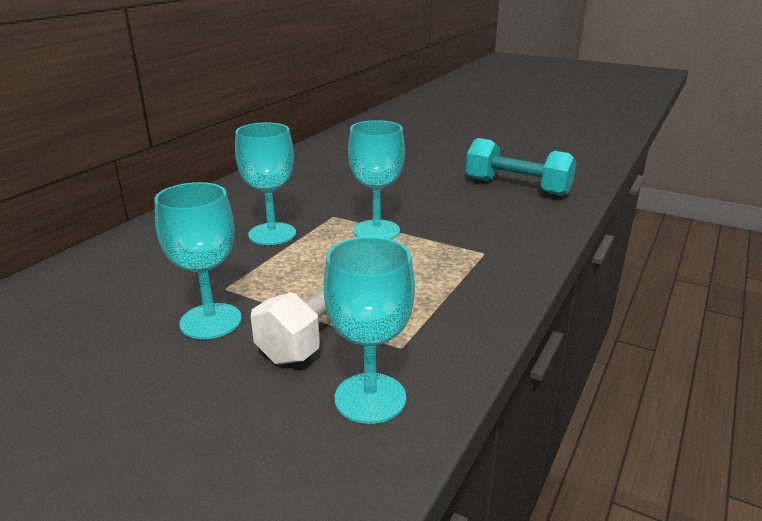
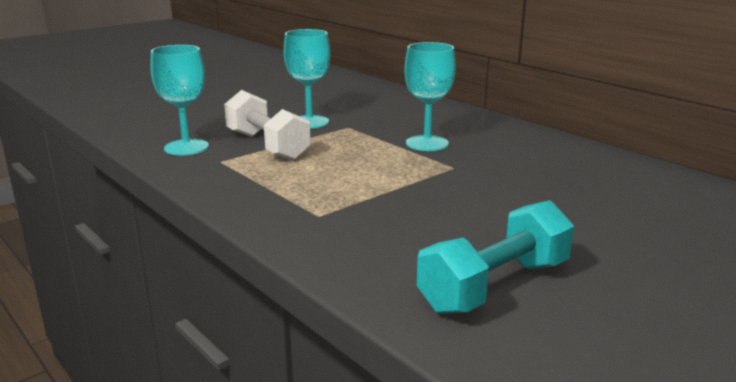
camera: 110 degrees right, 5 degrees down
(376, 231) = (405, 179): turquoise goblet -> none

